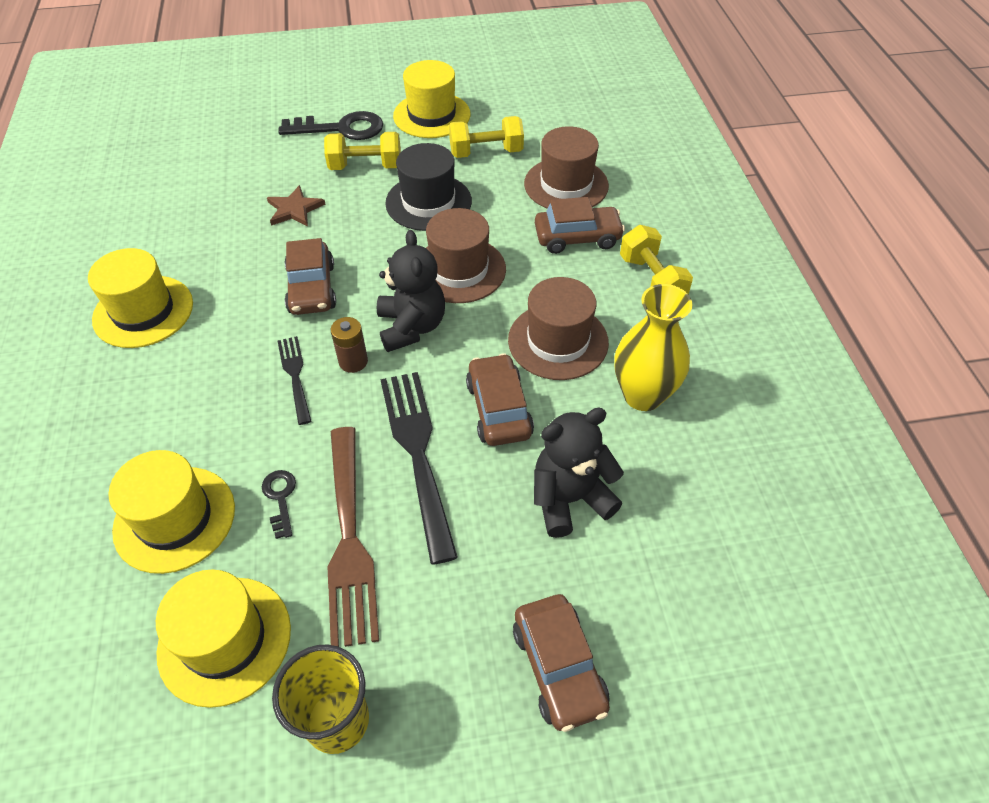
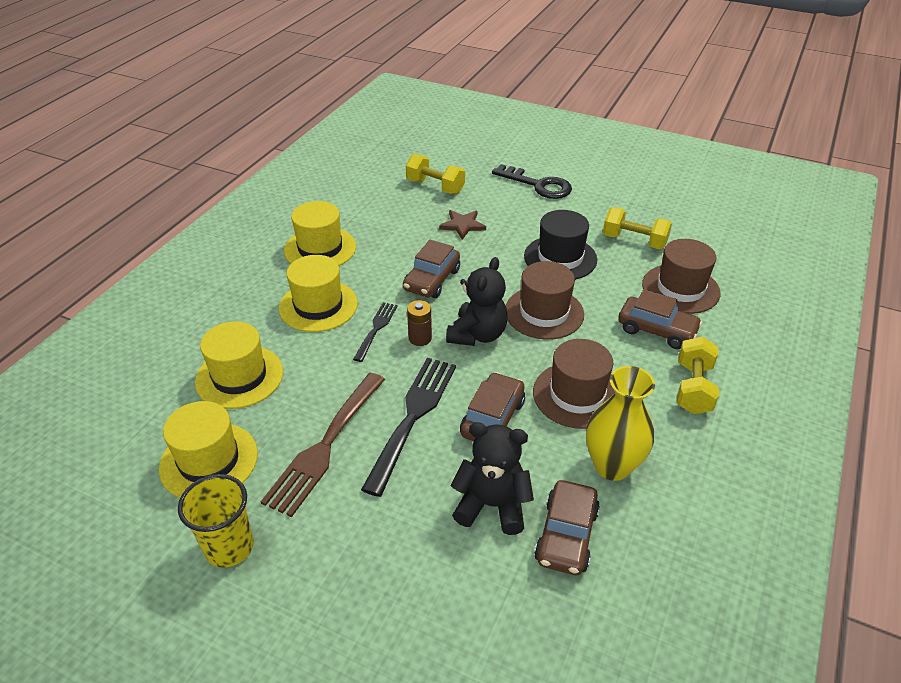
camera: 35 degrees right, 10 degrees down
(280, 498) = (306, 398): black key -> none
(365, 166) = (534, 216): yellow dumbbell -> yellow dumbbell (435, 186)
(432, 115) = (613, 200): yellow hat -> yellow hat (318, 306)
(558, 667) = (388, 608): brown car -> brown car (566, 535)

